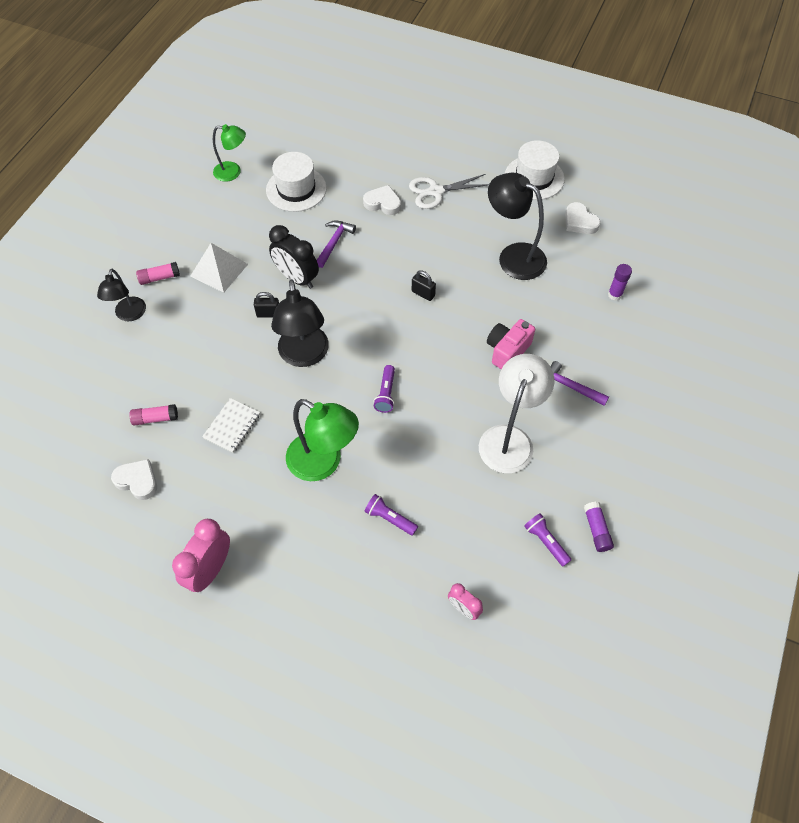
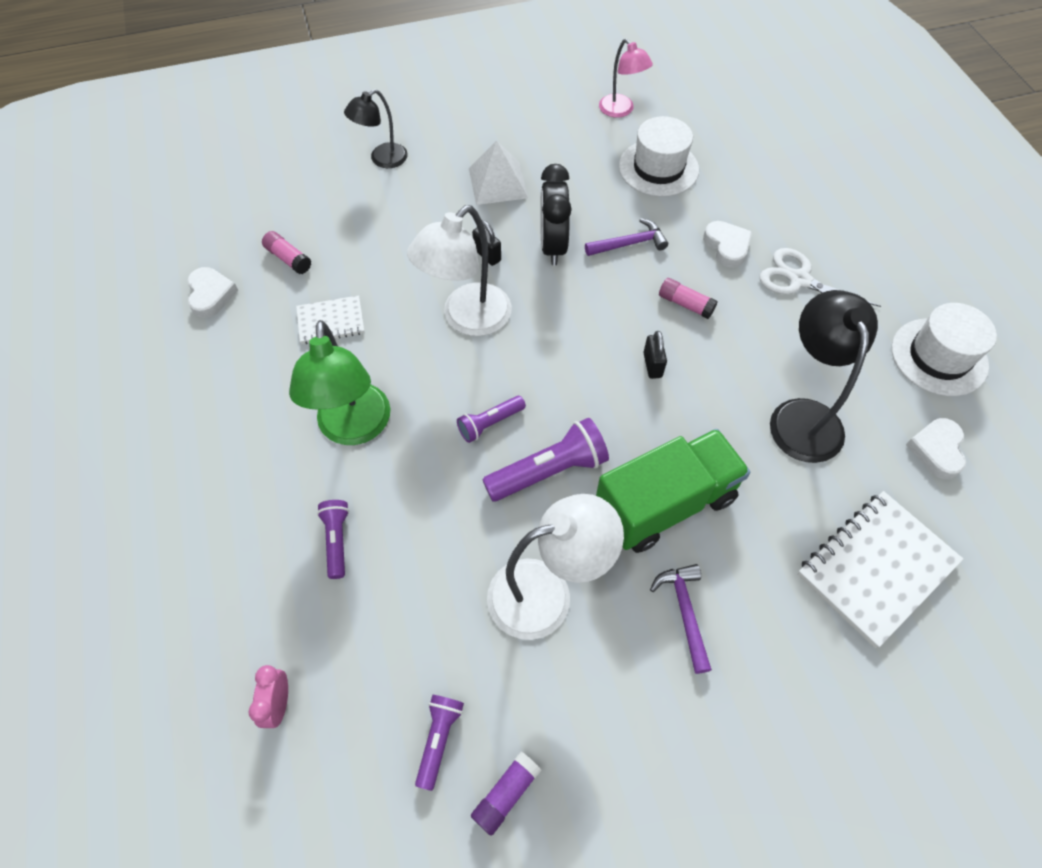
camera: 50 degrees right, 0 degrees up
(159, 278) = (443, 149): pink glue stick -> pink glue stick (685, 304)
(210, 569) = (157, 421): pink clock -> none
(233, 172) = (621, 110): green lamp -> pink lamp
(304, 356) = (467, 319): black lamp -> white lamp
(441, 387) = (549, 471): none -> purple flashlight
(507, 351) = (665, 503): pink camera -> green truck
(614, 294) = (876, 568): purple glue stick -> white notebook

